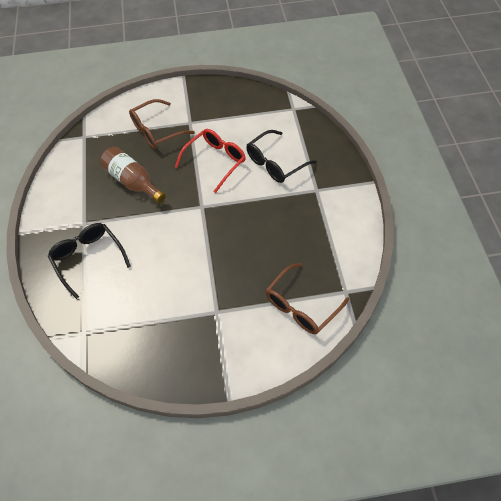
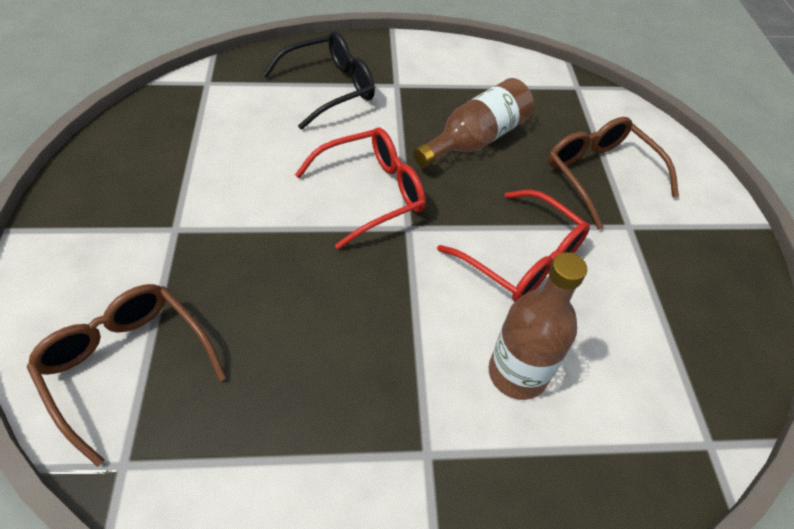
camera: 90 degrees right, 5 degrees down
(179, 225) = (371, 193): none -> red glasses
(276, 163) = (517, 373): black glasses -> brown bottle

